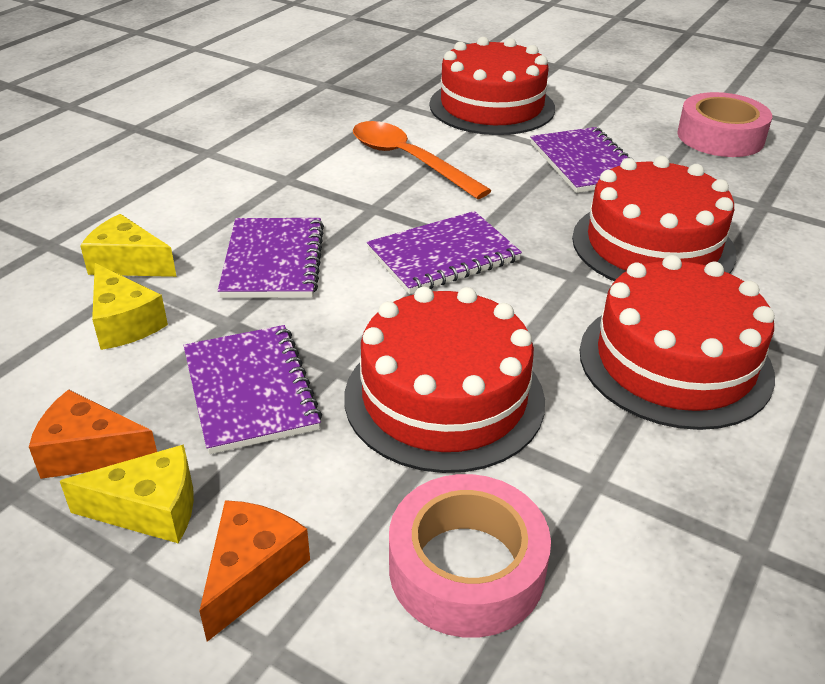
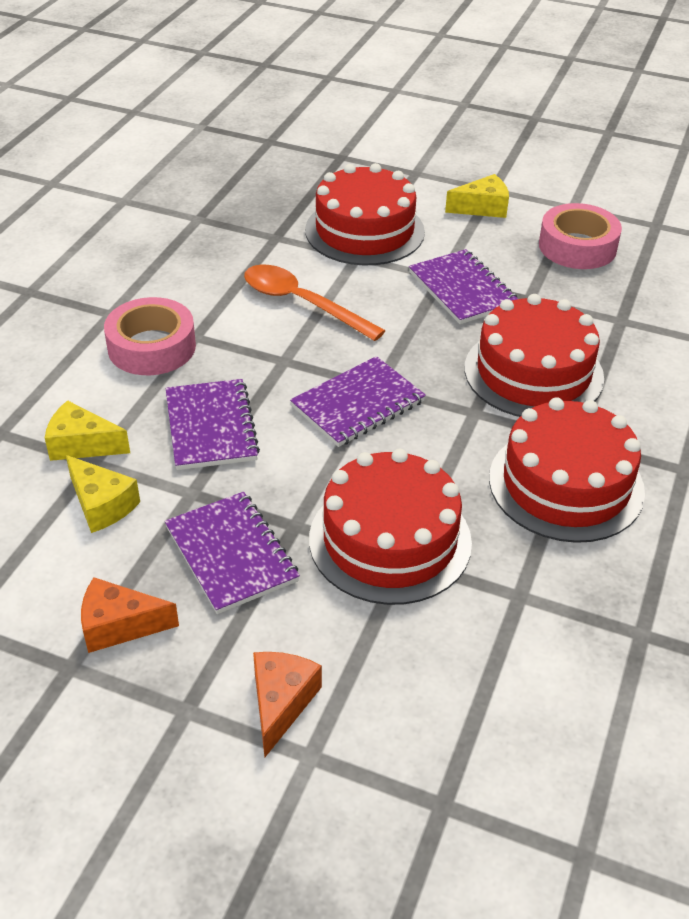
camera: 10 degrees left, 5 degrees up
(150, 509) = (186, 665): yellow cheese -> yellow cheese (482, 208)
(466, 568) = (438, 676): pink tape -> pink tape (152, 347)

